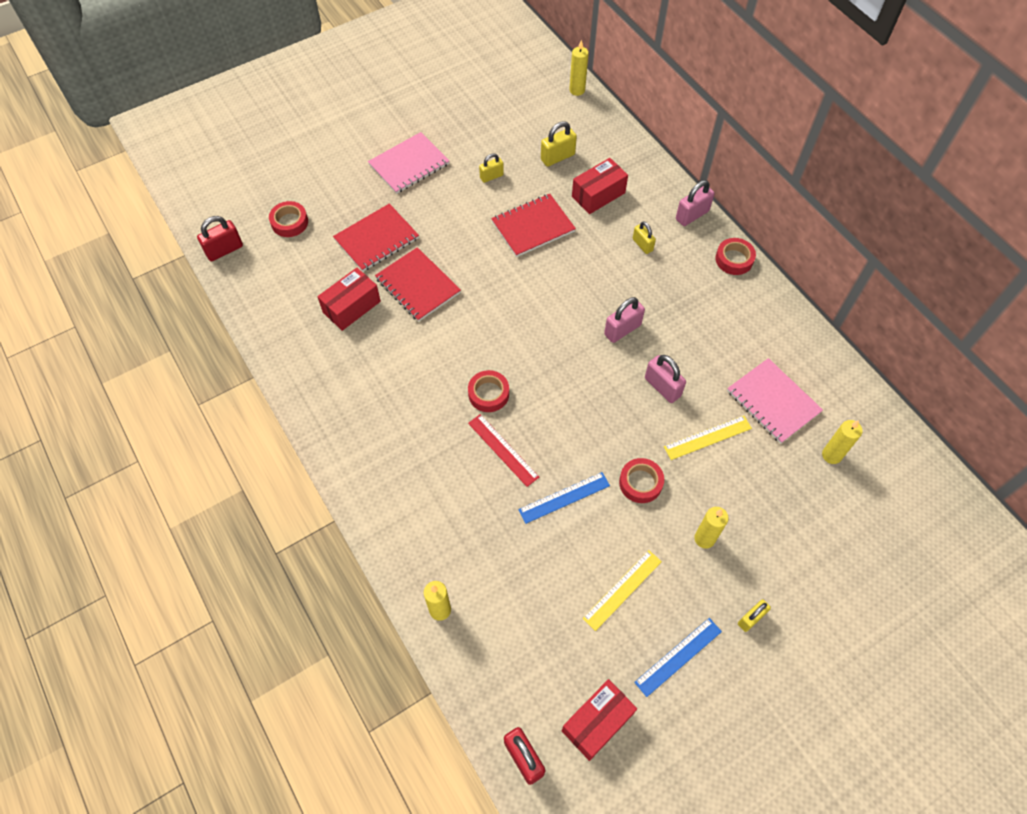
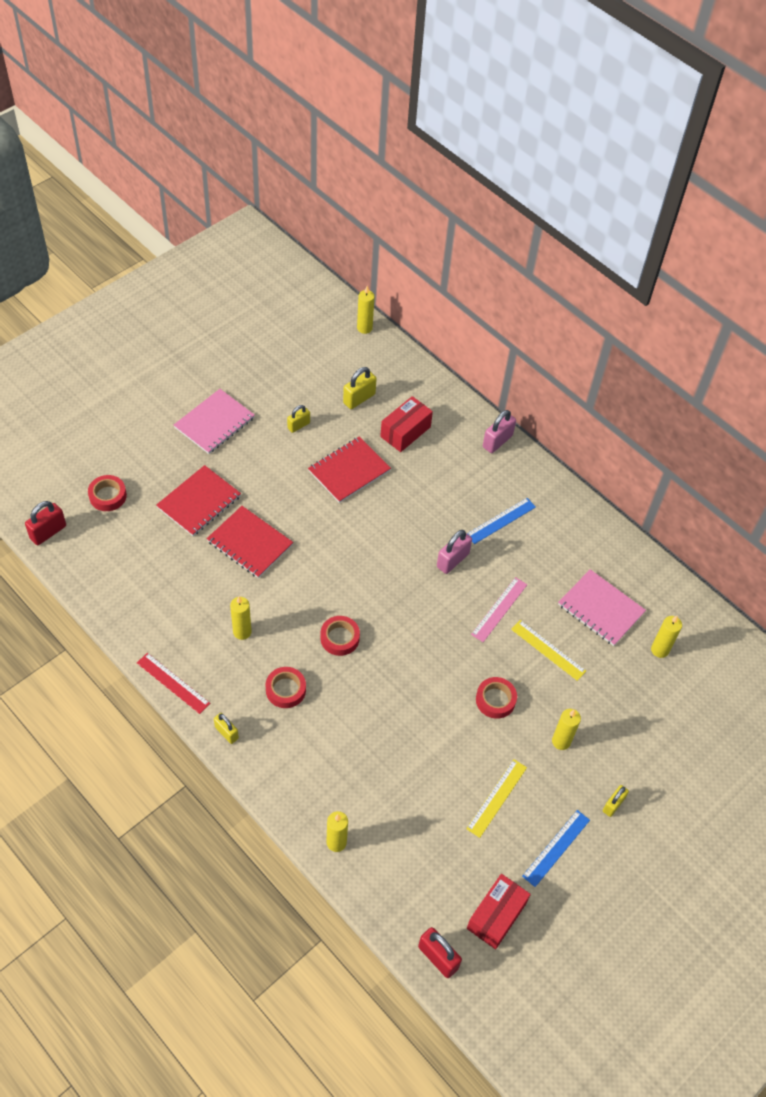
camera: 15 degrees left, 5 degrees down
(351, 307) = (189, 572): red box -> none
(390, 373) = (242, 632): none -> yellow candle
(503, 450) = (364, 688): red ruler -> red ruler (173, 683)
(564, 497) = (429, 724): blue ruler -> blue ruler (501, 520)
(642, 245) = (456, 476): yellow padlock -> yellow padlock (226, 732)
(662, 387) = (499, 609): pink padlock -> pink ruler
(707, 437) = (548, 650): yellow ruler -> yellow ruler turned 75 degrees clockwise
(734, 259) = (543, 479): red tape -> red tape (285, 690)

